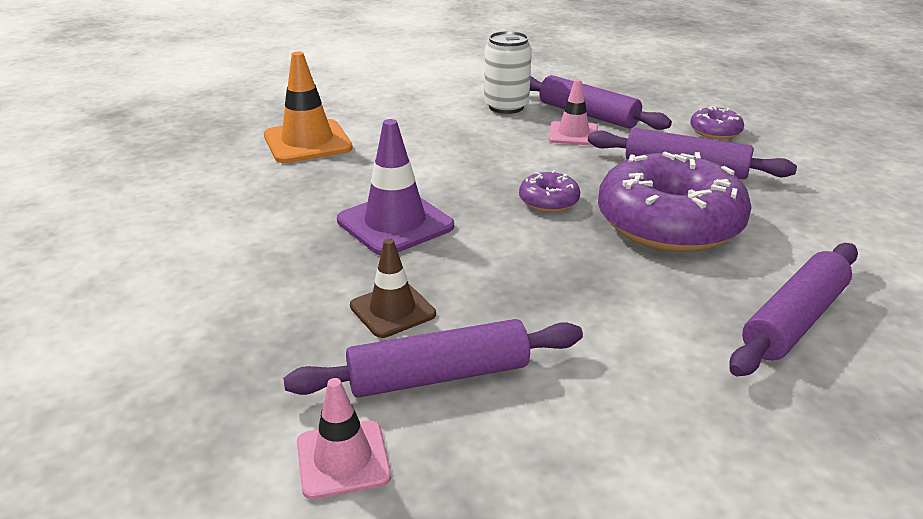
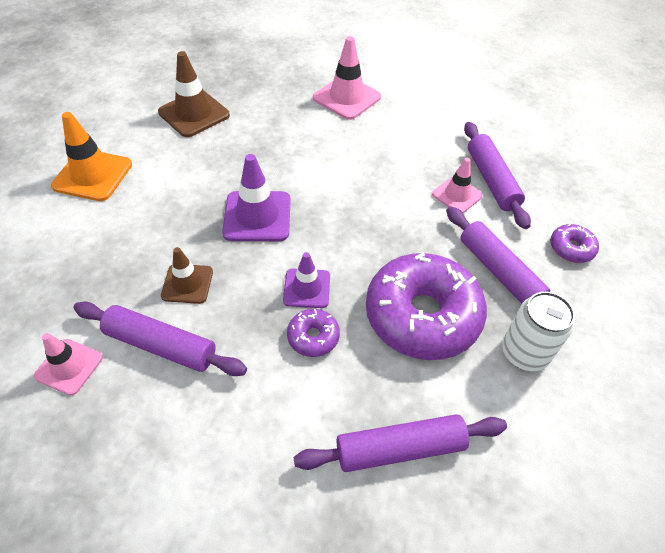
camera: 35 degrees right, 20 degrees up
(189, 174) = (194, 114): none -> brown traffic cone
(307, 142) = (280, 117): orange traffic cone -> orange traffic cone (93, 175)
(362, 106) = (347, 98): none -> pink traffic cone
(506, 107) = (441, 143): white can -> white can (524, 353)
(533, 253) = (307, 288): none -> purple traffic cone
(548, 201) = (366, 249): purple donut -> purple donut (313, 337)

